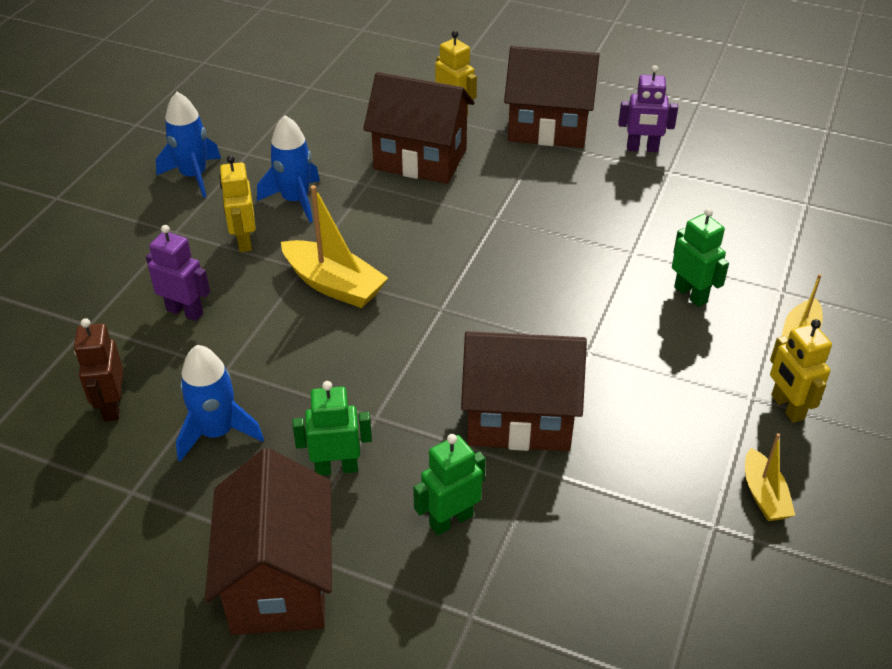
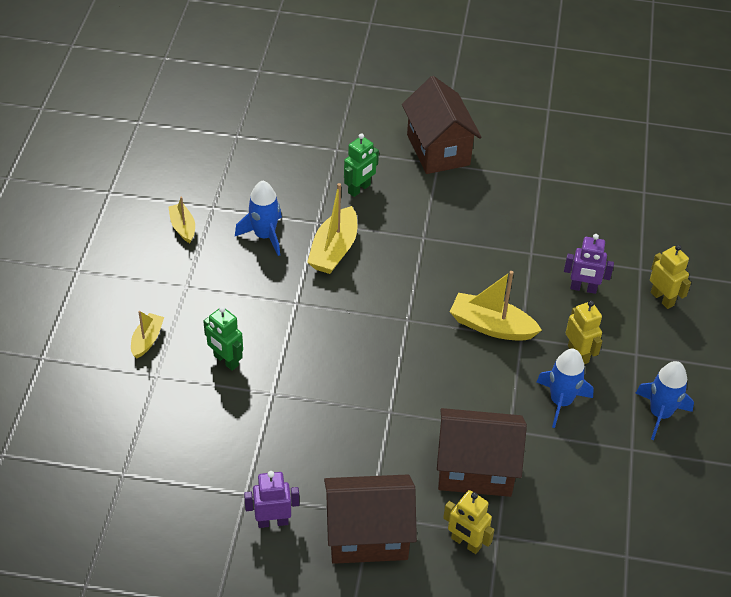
camera: 165 degrees right, 5 degrees up
(112, 406) = (585, 220): brown robot -> none
(217, 432) = (512, 214): blue rocket -> blue rocket (264, 236)
(336, 468) = (433, 206): green robot -> none
(519, 418) = (334, 250): brown house -> yellow boat
(787, 407) = (163, 283): yellow robot -> yellow robot (662, 298)

